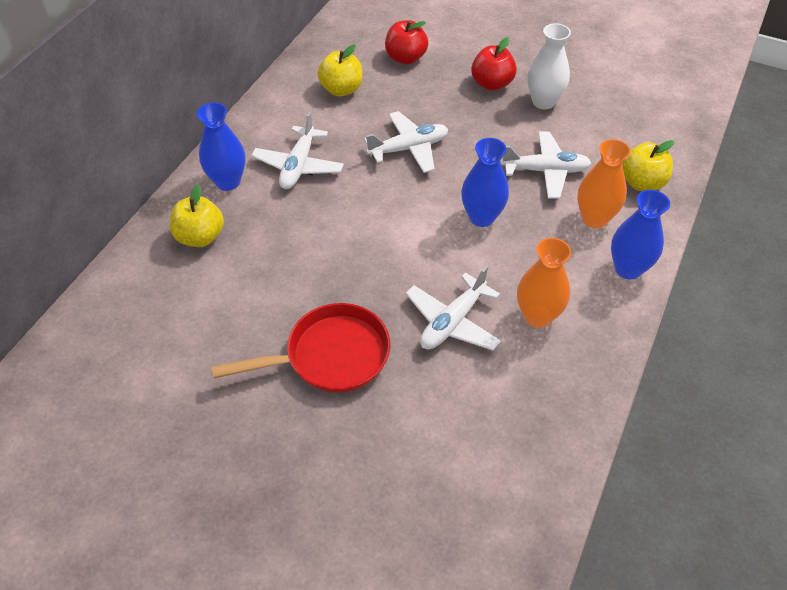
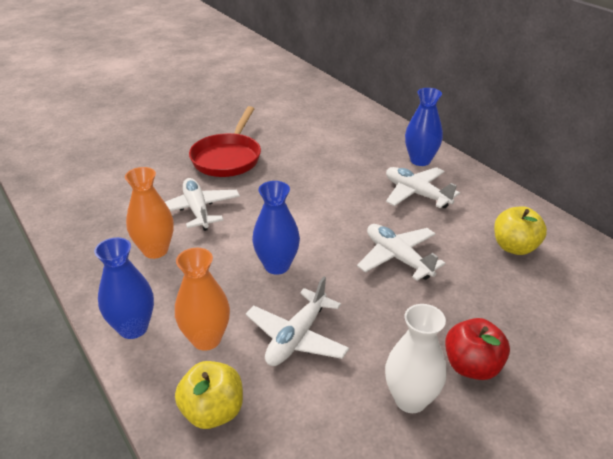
camera: 120 degrees right, 15 degrees down
(200, 237) = (371, 139): yellow apple -> none
(405, 58) = (556, 312): red apple -> none
(409, 148) = (397, 258): white plane -> white plane turned 135 degrees clockwise

